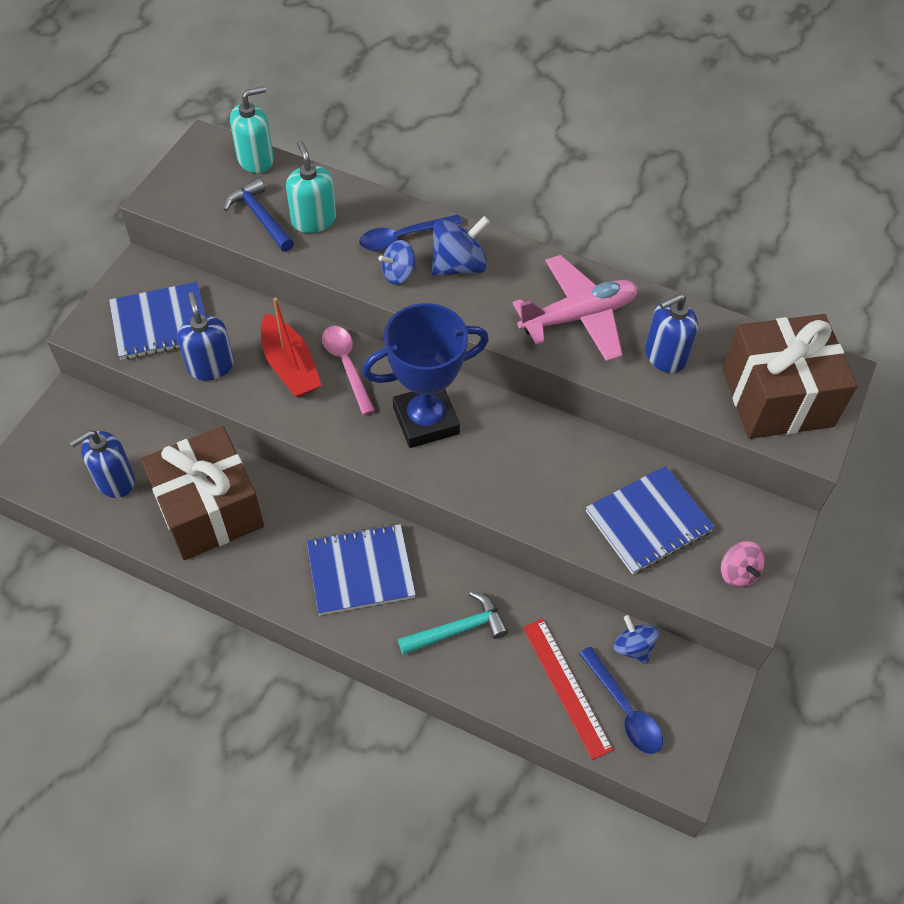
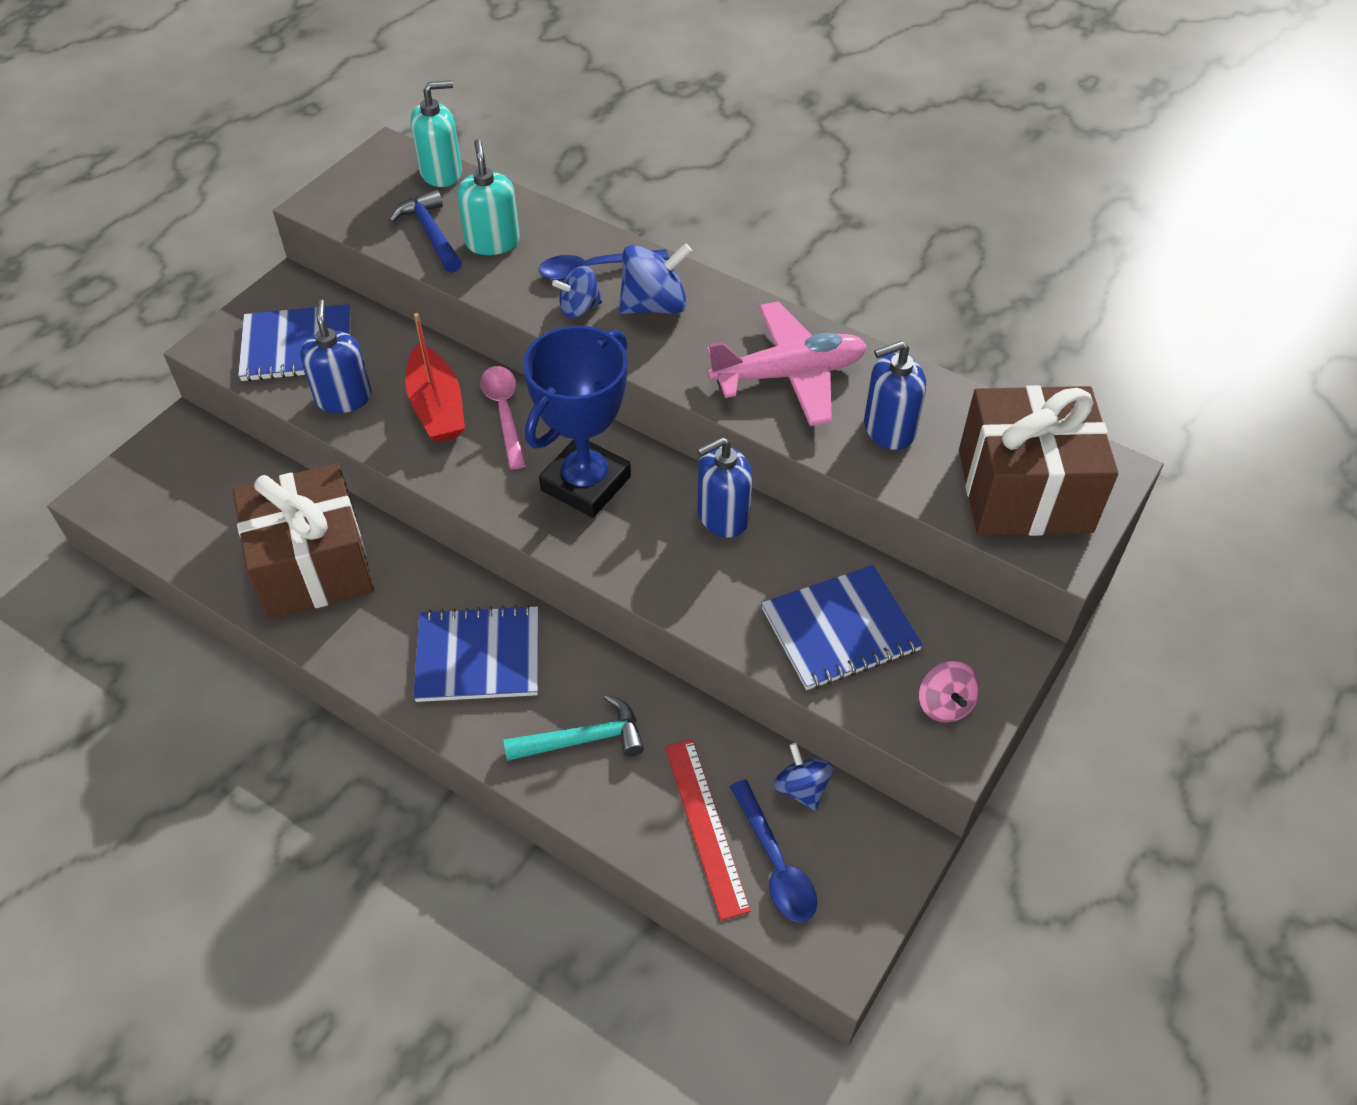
camera: 10 degrees right, 5 degrees down
(115, 480) = (212, 521): blue soap dispenser -> blue soap dispenser (722, 516)
(426, 420) = (586, 483): blue trophy -> blue trophy turned 45 degrees counterclockwise

